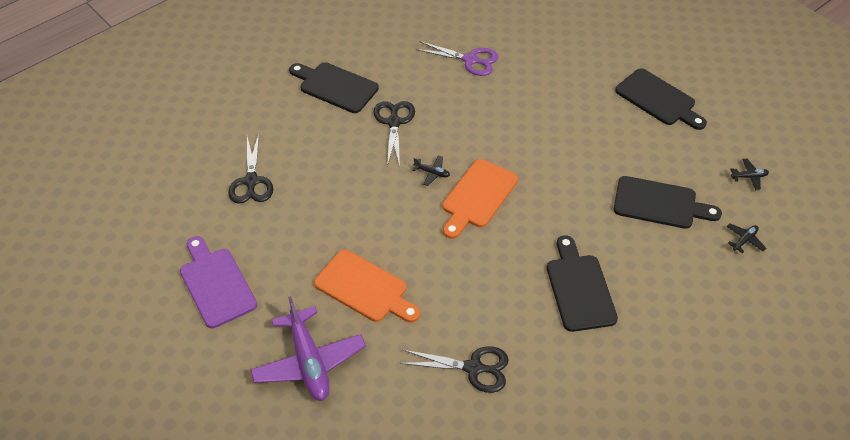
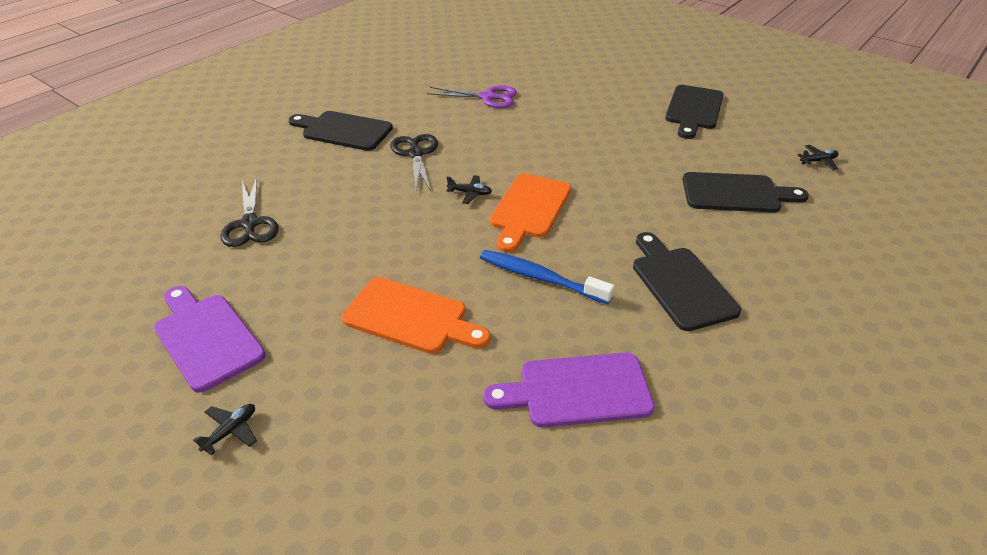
camera: 10 degrees left, 10 degrees down
(309, 362) = (346, 416): purple plane -> none
(470, 266) = (540, 278): none -> blue toothbrush
(473, 368) = (577, 391): black scissors -> purple cutting board
(658, 99) = (694, 110): black cutting board -> black cutting board turned 75 degrees clockwise
(744, 240) = (844, 216): black plane -> black plane (231, 431)

